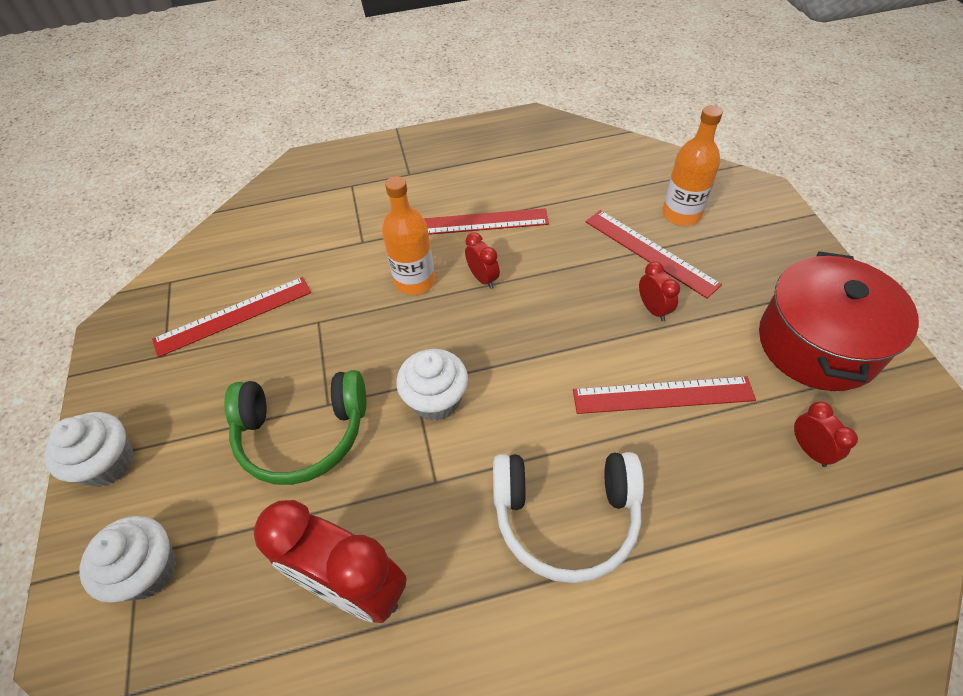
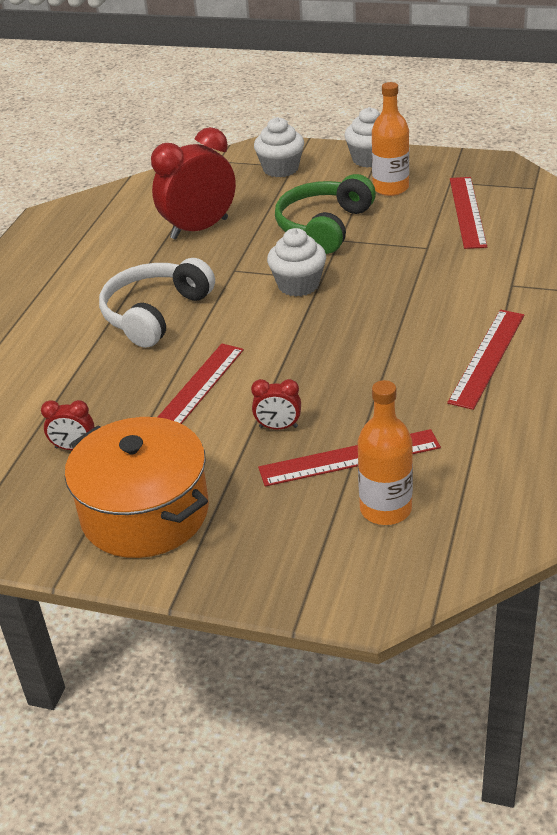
camera: 120 degrees right, 15 degrees down
(415, 281) = (434, 302): orange bottle -> orange bottle (390, 188)
(483, 278) = (404, 340): red clock -> none
(817, 343) = (145, 513): red pot -> orange pot

